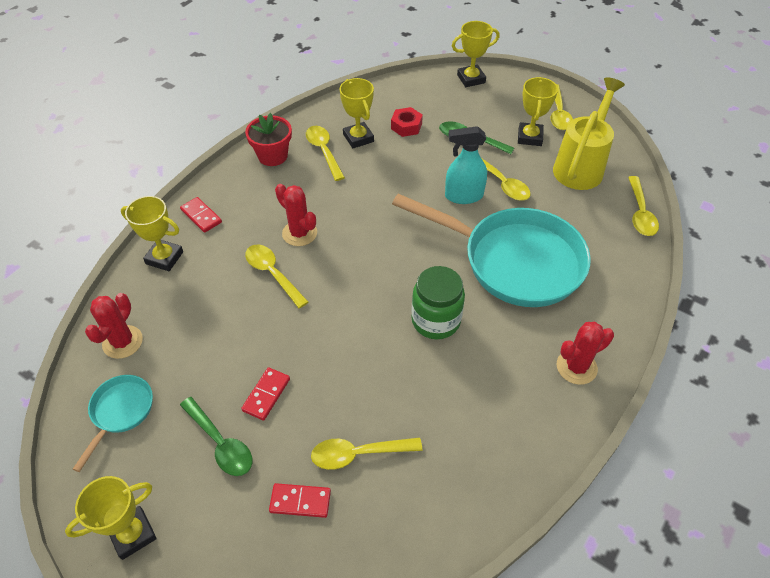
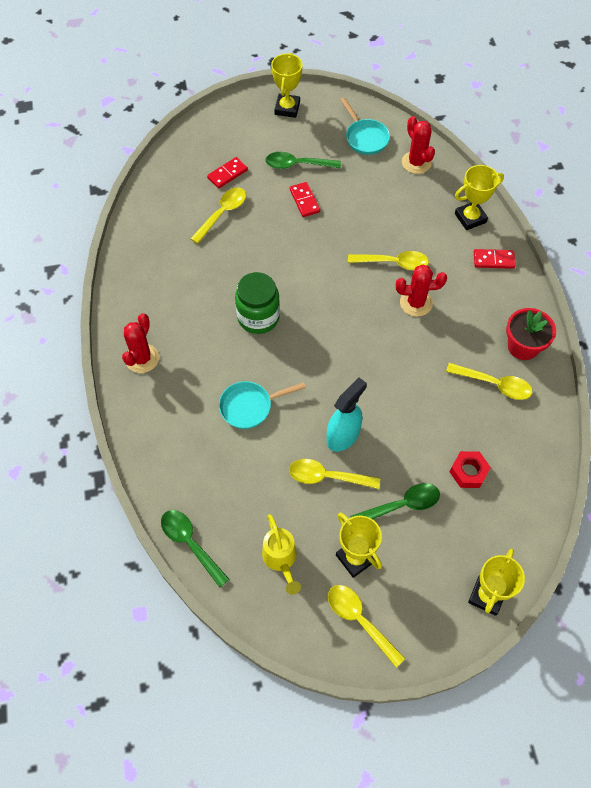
camera: 135 degrees right, 10 degrees up
(358, 138) = (488, 422): yellow trophy -> none
(514, 261) = (250, 406): turquoise pan -> turquoise pan, size x0.45
(581, 165) = (281, 560): yellow watering can -> yellow watering can, size x0.59
(640, 213) = (190, 543): yellow spoon -> green spoon

